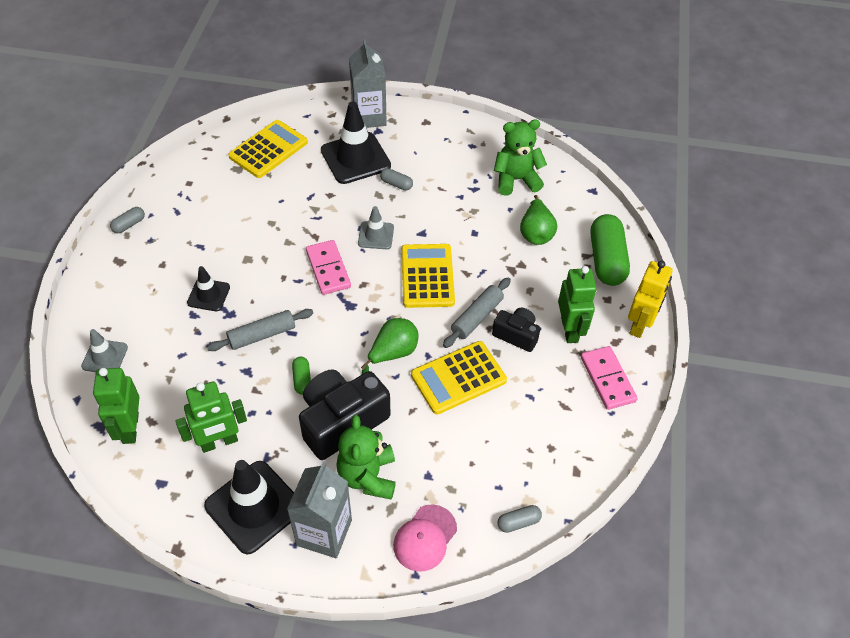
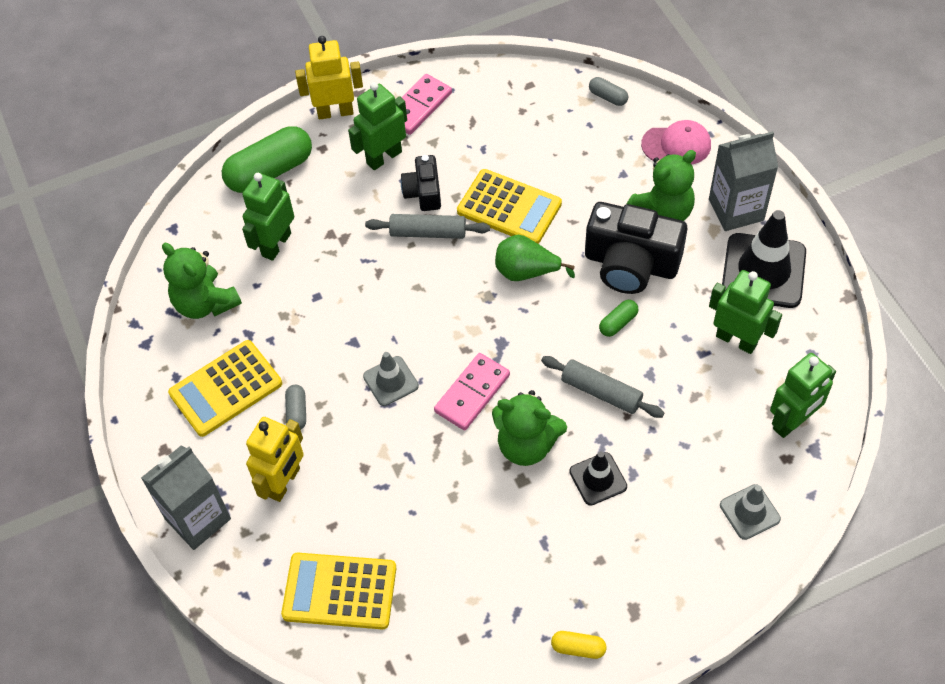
camera: 120 degrees left, 5 degrees up
(129, 225) = (578, 648): grey capsule -> yellow capsule
(267, 274) = (526, 445): none -> green teddy bear
(355, 158) = (284, 482): black traffic cone -> yellow robot
(427, 276) = (409, 301): yellow calculator -> yellow calculator (225, 388)
(536, 233) = (276, 244): green pear -> green robot

